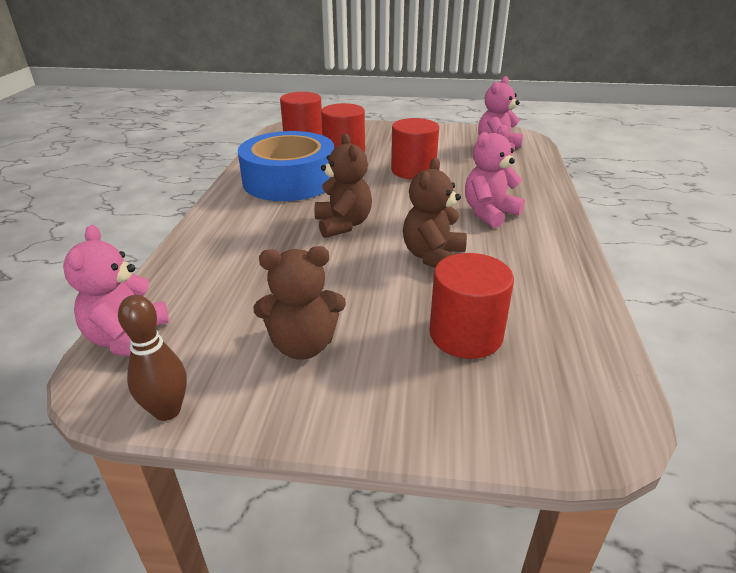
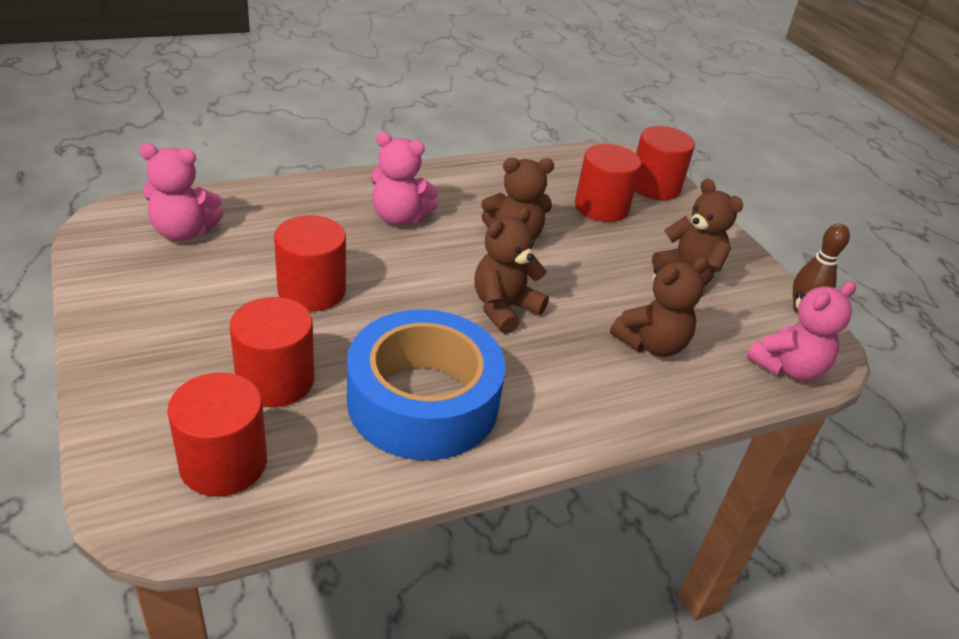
camera: 125 degrees left, 5 degrees up
(242, 274) = (651, 344): none -> brown teddy bear
(504, 415) = (654, 186): none -> red cylinder

